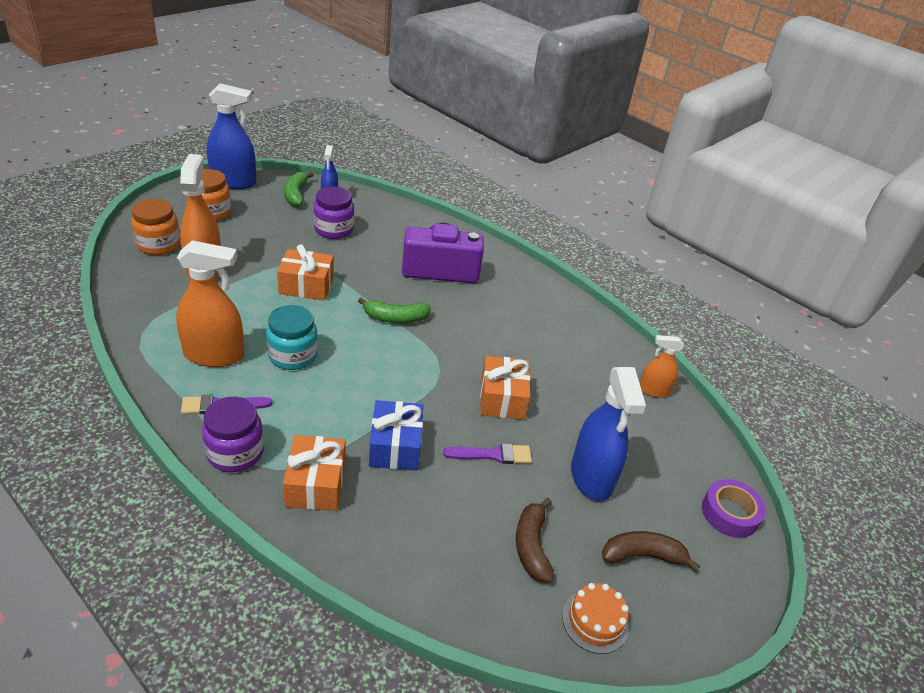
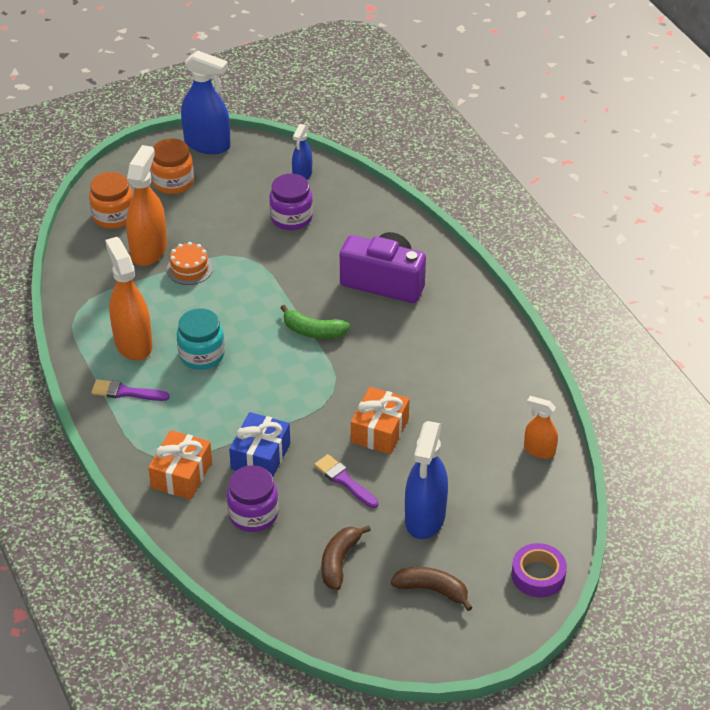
camera: 25 degrees right, 5 degrees up
(214, 355) = (133, 343): orange spray bottle -> orange spray bottle turned 135 degrees counterclockwise
(235, 453) = (125, 436): purple jar -> purple jar (253, 514)
(296, 194) = (268, 167): green banana -> none
(306, 286) = (239, 282): orange gift -> none
(493, 455) = (344, 480): purple brush -> purple brush turned 150 degrees counterclockwise
(595, 621) = (361, 627): orange cake -> orange cake (189, 269)

